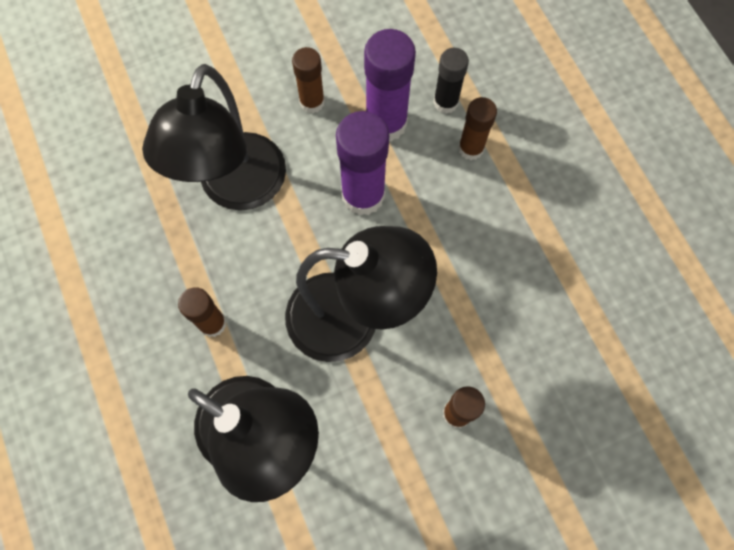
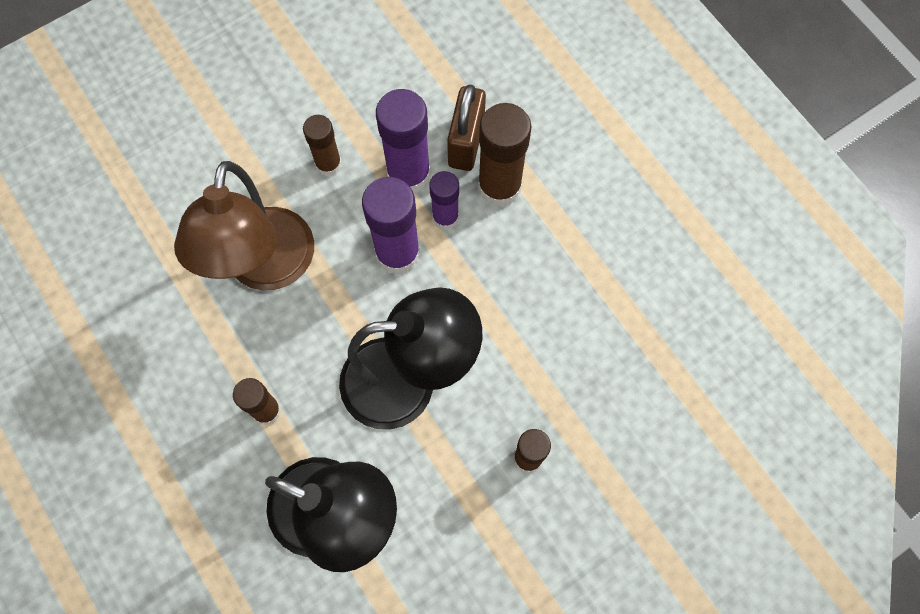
camera: 10 degrees left, 0 degrees up
(236, 189) = (266, 268): black lamp -> brown lamp
(414, 169) = (445, 217): none -> purple glue stick
(445, 102) = (466, 143): black glue stick -> brown padlock
(471, 148) = (499, 187): brown glue stick -> brown glue stick, size x1.65

